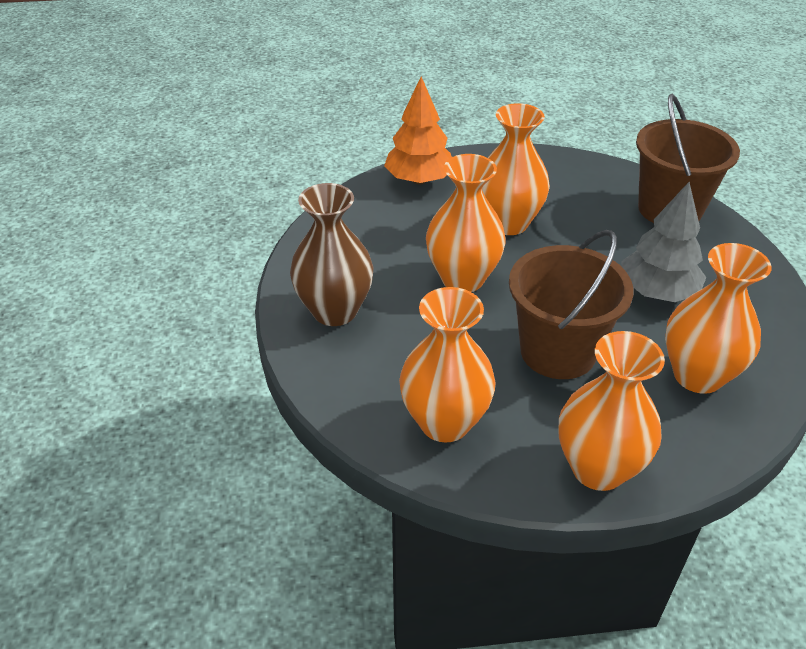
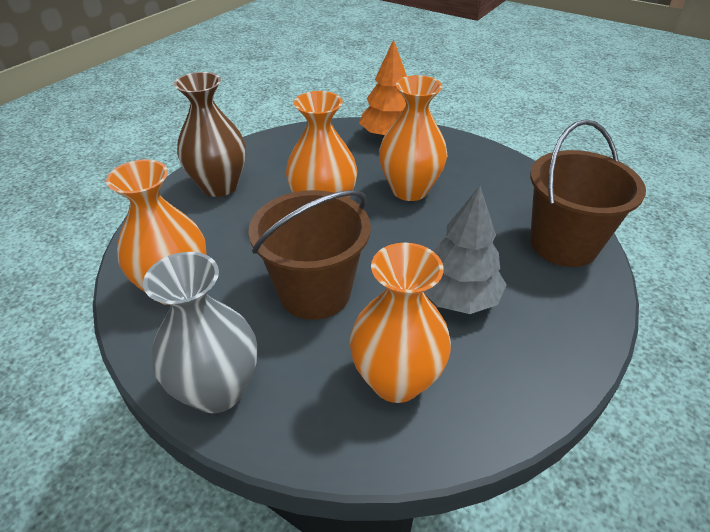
camera: 40 degrees right, 0 degrees up
(598, 468) = (217, 390): orange vase -> grey vase

